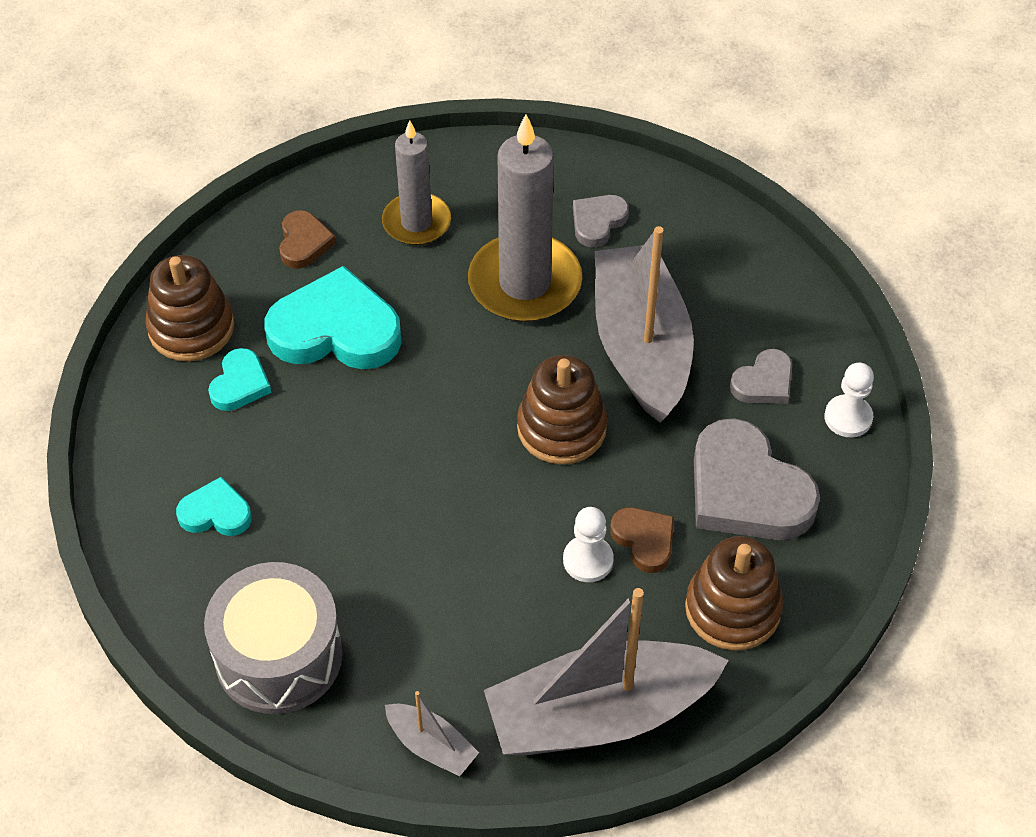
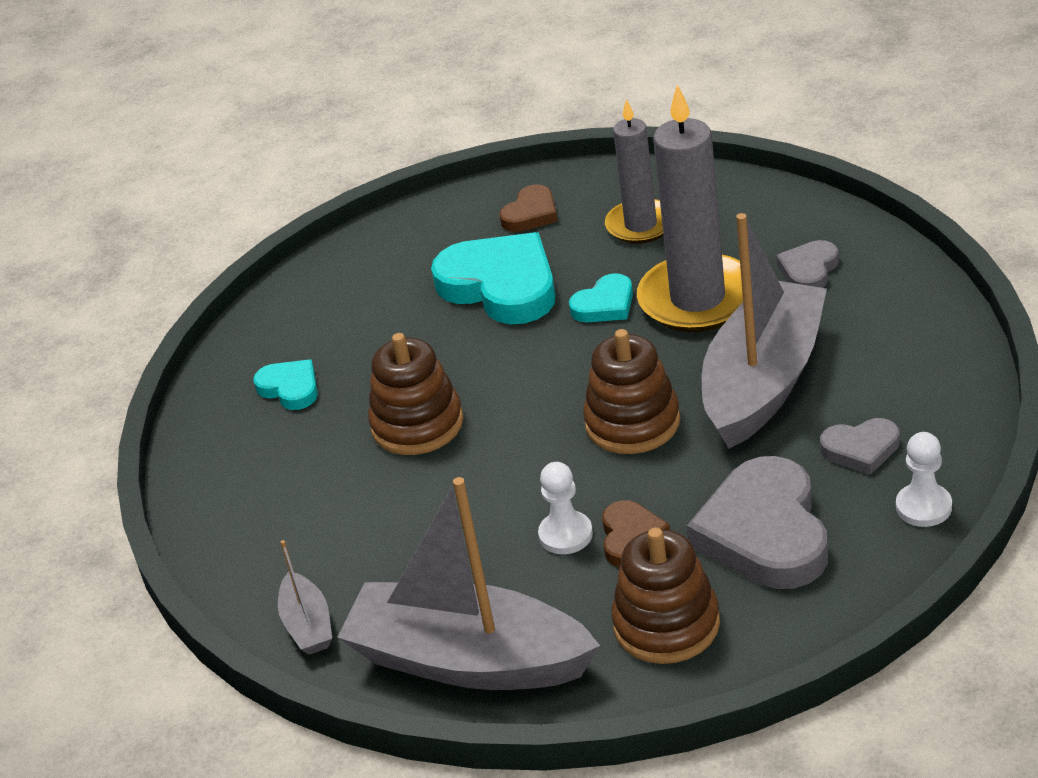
camera: 40 degrees right, 15 degrees down
(191, 328) = (387, 249): brown stacking toy -> brown stacking toy (417, 424)
(240, 384) = (389, 301): turquoise heart -> turquoise heart (605, 304)
(279, 656) = (248, 509): grey drum -> none
(598, 222) = (809, 270): grey heart -> grey heart turned 45 degrees counterclockwise

